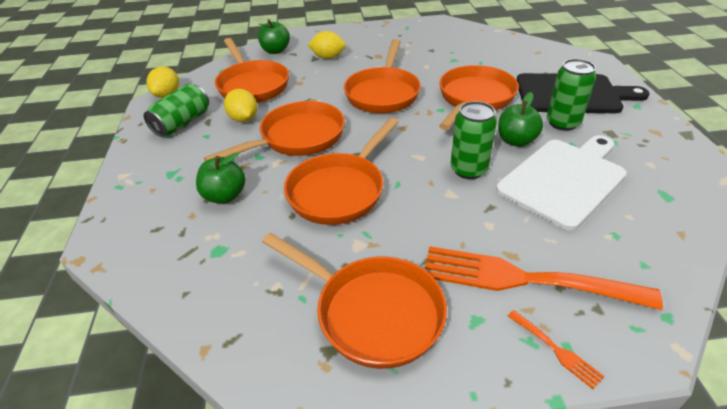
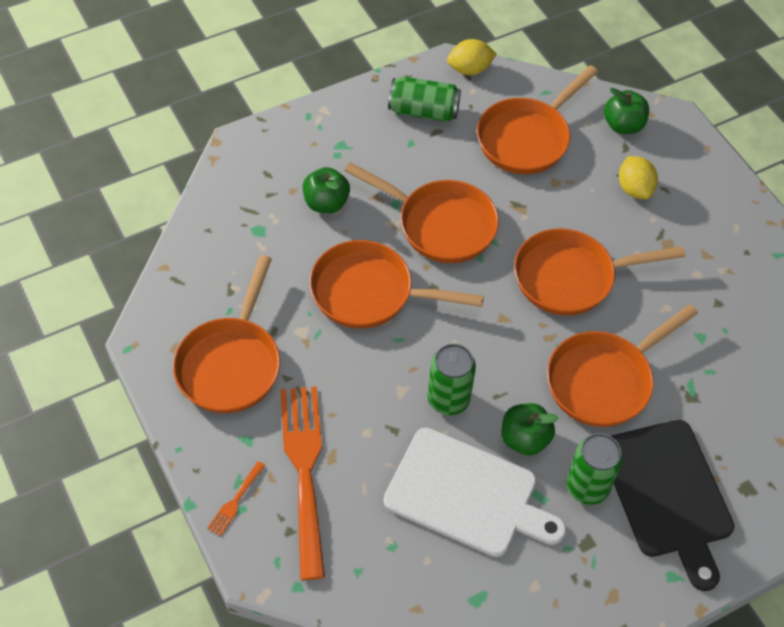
camera: 65 degrees right, 15 degrees up
(243, 119) = (454, 161): yellow lemon -> none
(474, 98) = (604, 380): orange pan -> orange pan turned 135 degrees clockwise

